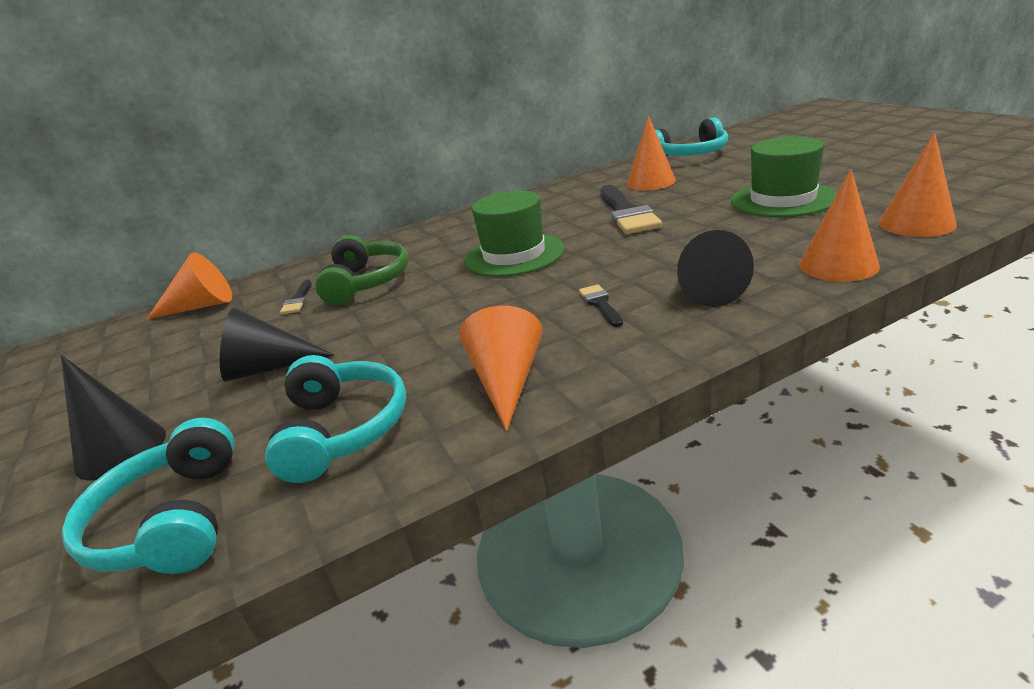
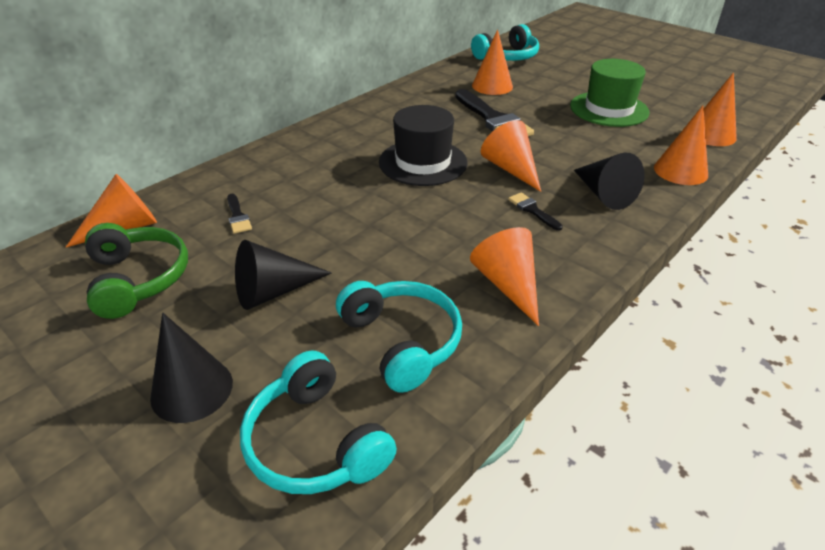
camera: 25 degrees left, 10 degrees up
(366, 282) = (297, 194): green headphones -> green headphones (138, 279)
(514, 255) = (423, 162): green hat -> black hat
(608, 261) = (511, 169): none -> orange cone

